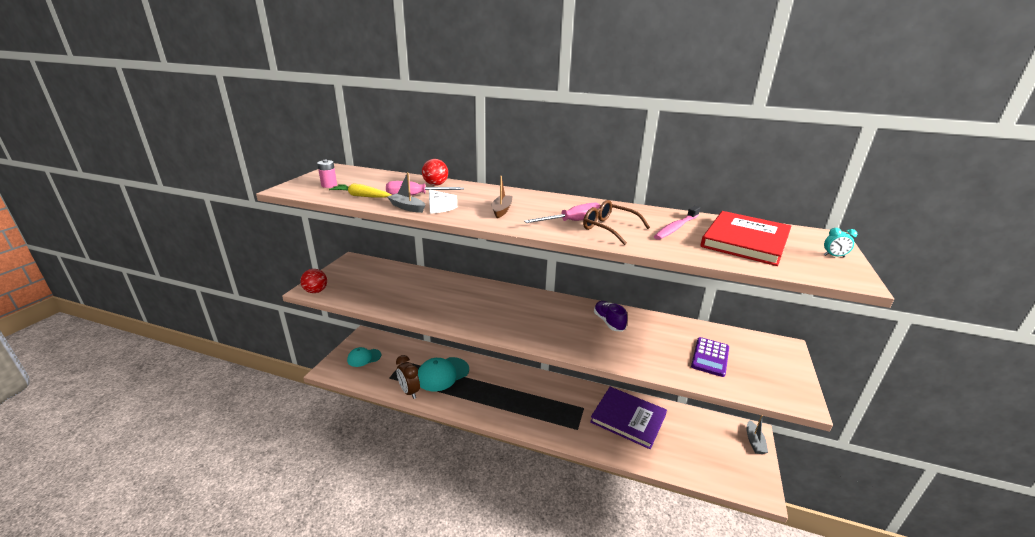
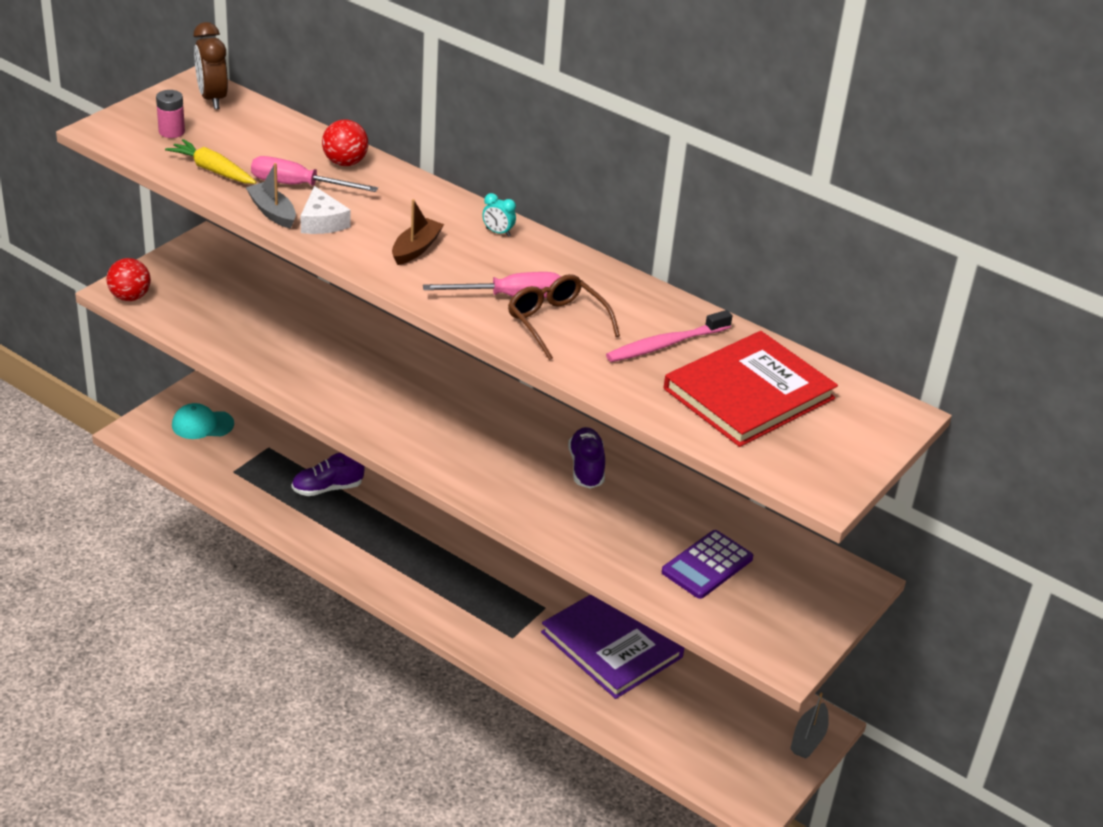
camera: 15 degrees right, 10 degrees up
(409, 392) = (259, 504): brown clock -> brown clock (212, 99)
(442, 374) = (327, 488): turquoise cap -> purple shoe
(834, 256) = (853, 451): turquoise clock -> turquoise clock (498, 232)

